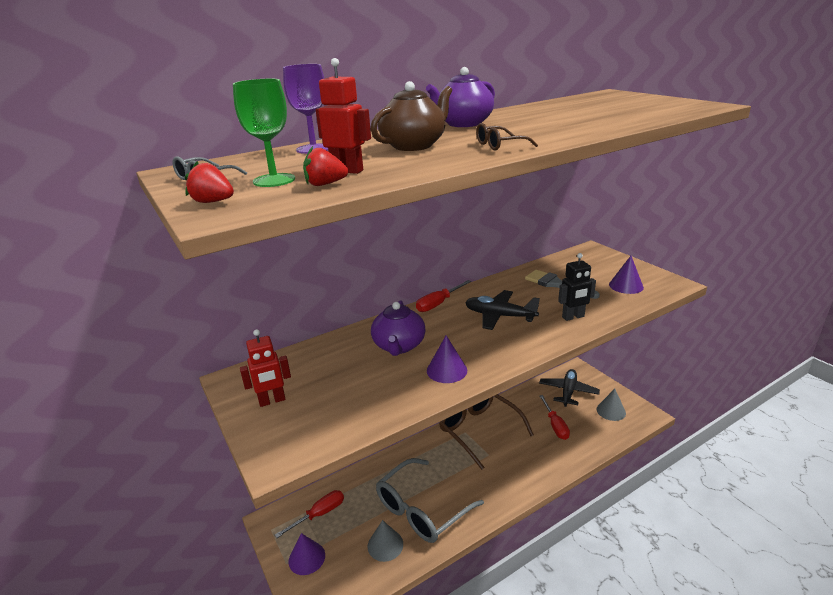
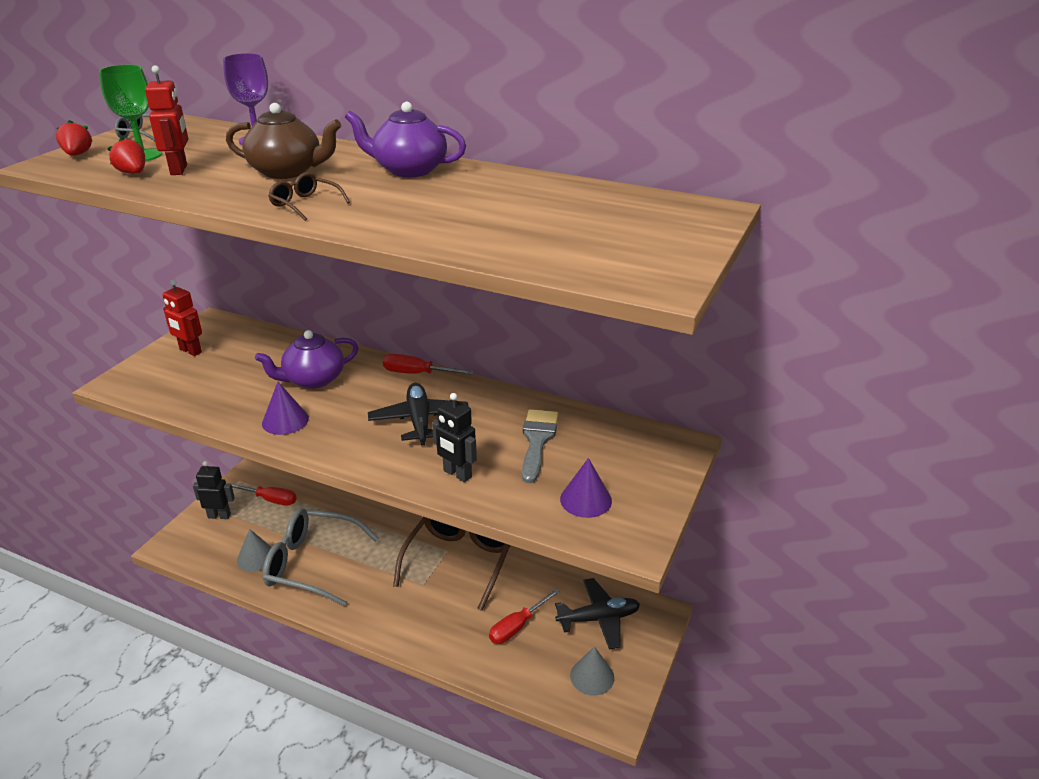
camera: 55 degrees right, 5 degrees up
(307, 558) = (219, 516): purple cone -> black robot

